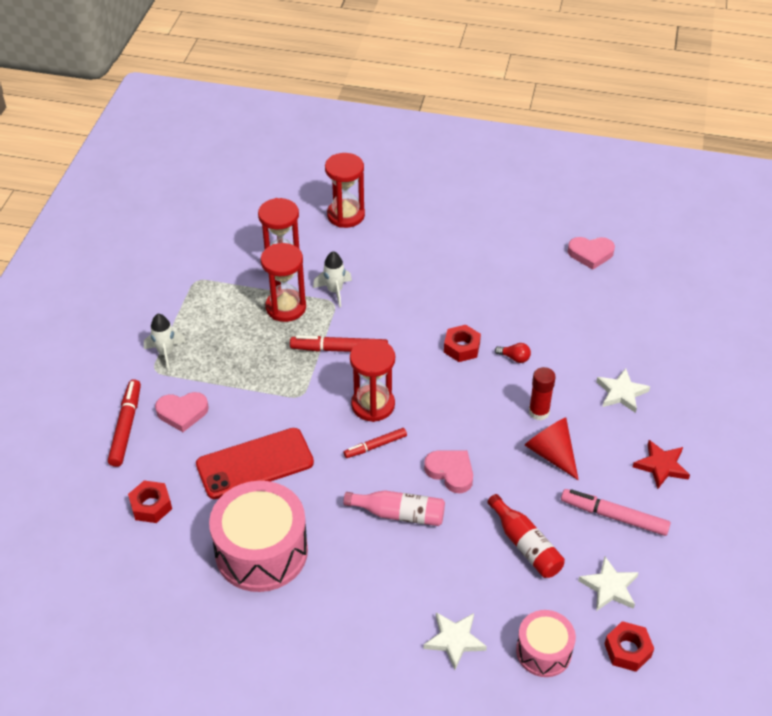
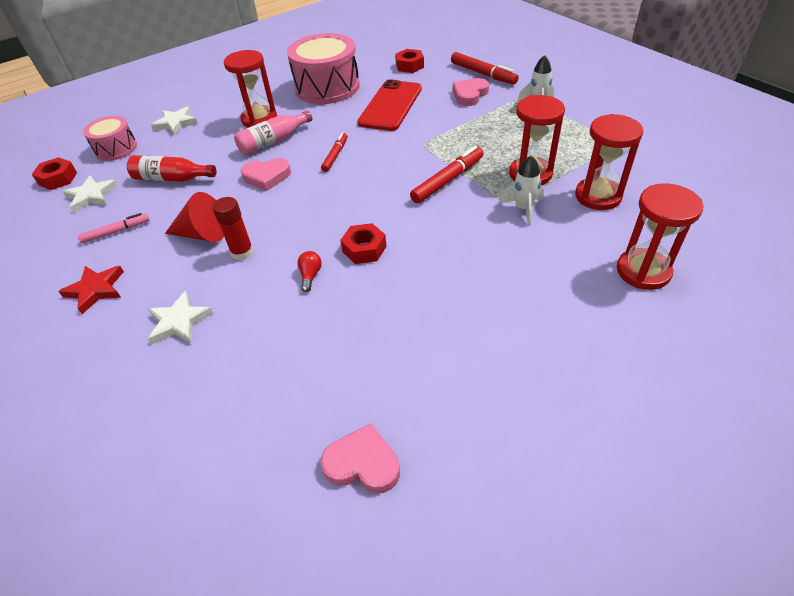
camera: 135 degrees right, 0 degrees up
(373, 405) = (371, 171): red hourglass -> red hourglass (259, 119)
(514, 358) = (310, 275): red light bulb -> red light bulb turned 120 degrees clockwise
(590, 254) = (362, 463): pink heart -> pink heart turned 60 degrees clockwise
(614, 516) = (116, 232): pink marker -> pink marker, size x0.64

